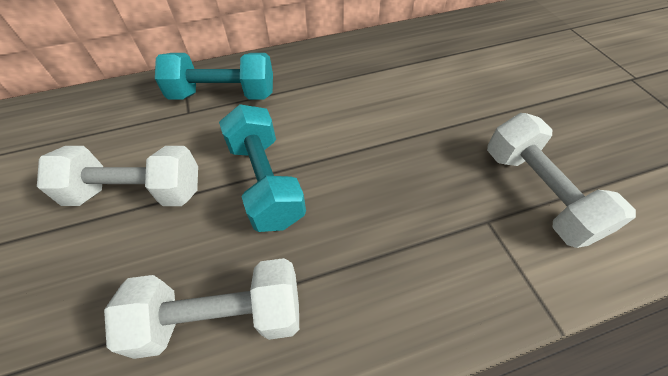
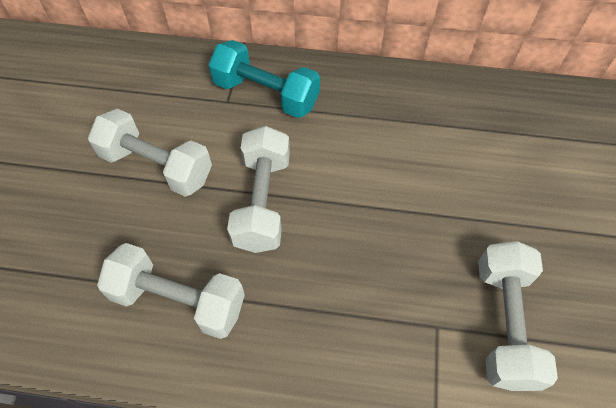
camera: 25 degrees right, 5 degrees up
(265, 182) = (262, 202): turquoise dumbbell -> white dumbbell

